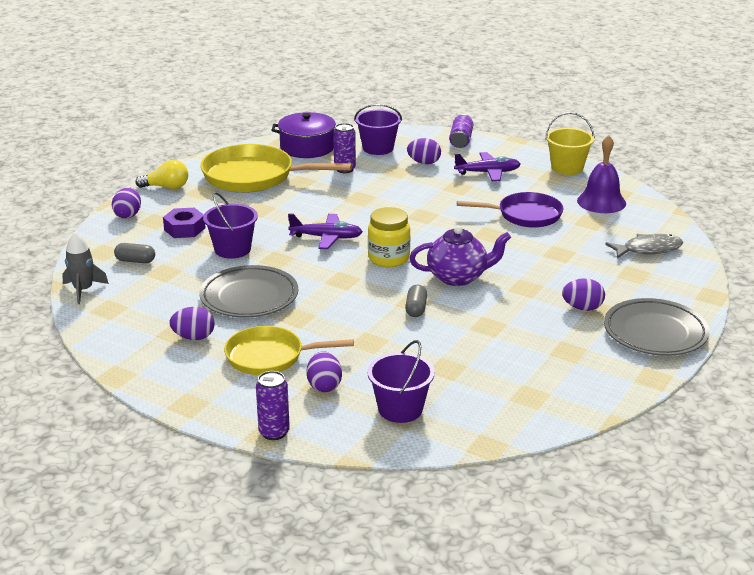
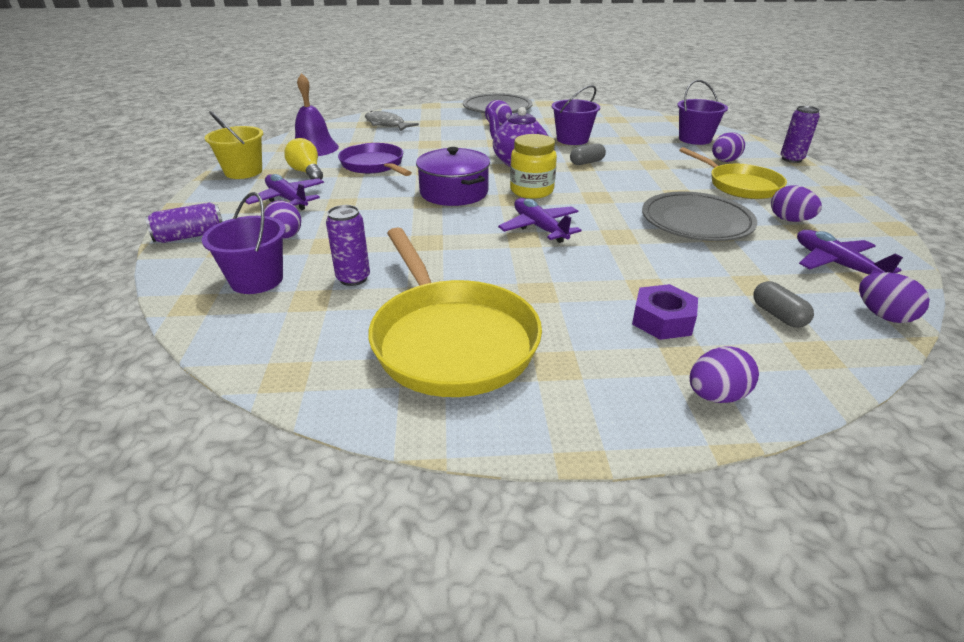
camera: 125 degrees left, 5 degrees up
(83, 290) = (883, 315): grey rocket -> purple egg
(132, 313) = (835, 264): none -> purple plane
(166, 187) = (589, 412): yellow light bulb -> yellow light bulb (307, 172)
(232, 249) = (645, 266): purple bucket -> purple bucket (572, 139)
(307, 147) = (295, 339): purple pot -> purple pot (454, 192)

